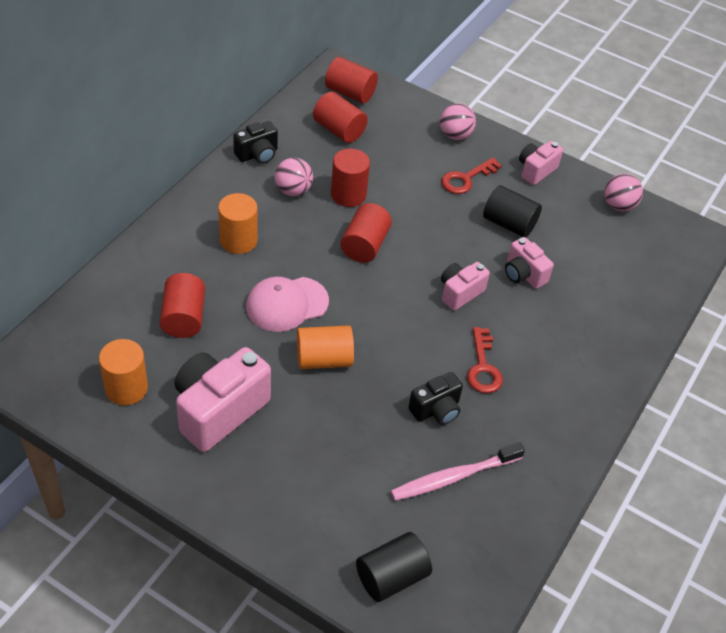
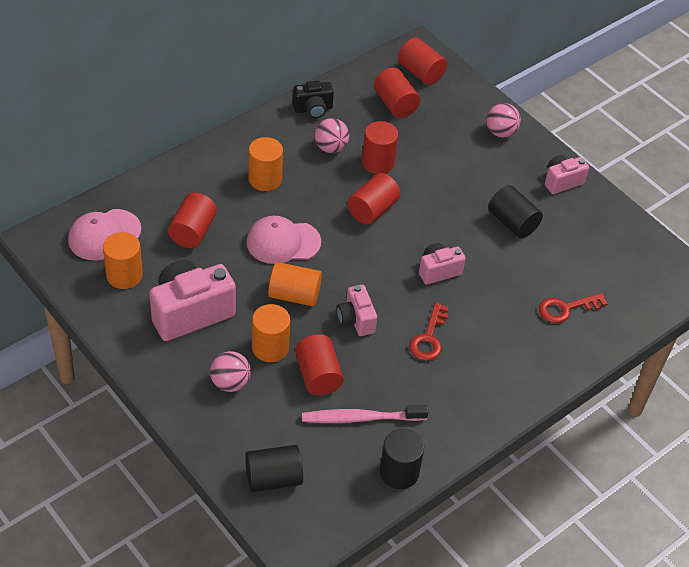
camera: 20 degrees right, 0 degrees up
(85, 348) = (104, 235): none -> pink cap
(323, 425) = (270, 347): none -> orange cylinder
(388, 442) = (318, 375): none -> red cylinder
(436, 410) = (371, 361): black camera -> none
(466, 179) = (492, 174): red key -> red key (566, 309)
(520, 526) = (399, 472): none -> black cylinder
(523, 274) = (504, 270): pink camera -> pink camera (356, 320)
(618, 205) = (626, 231): pink ball -> pink ball (230, 383)

